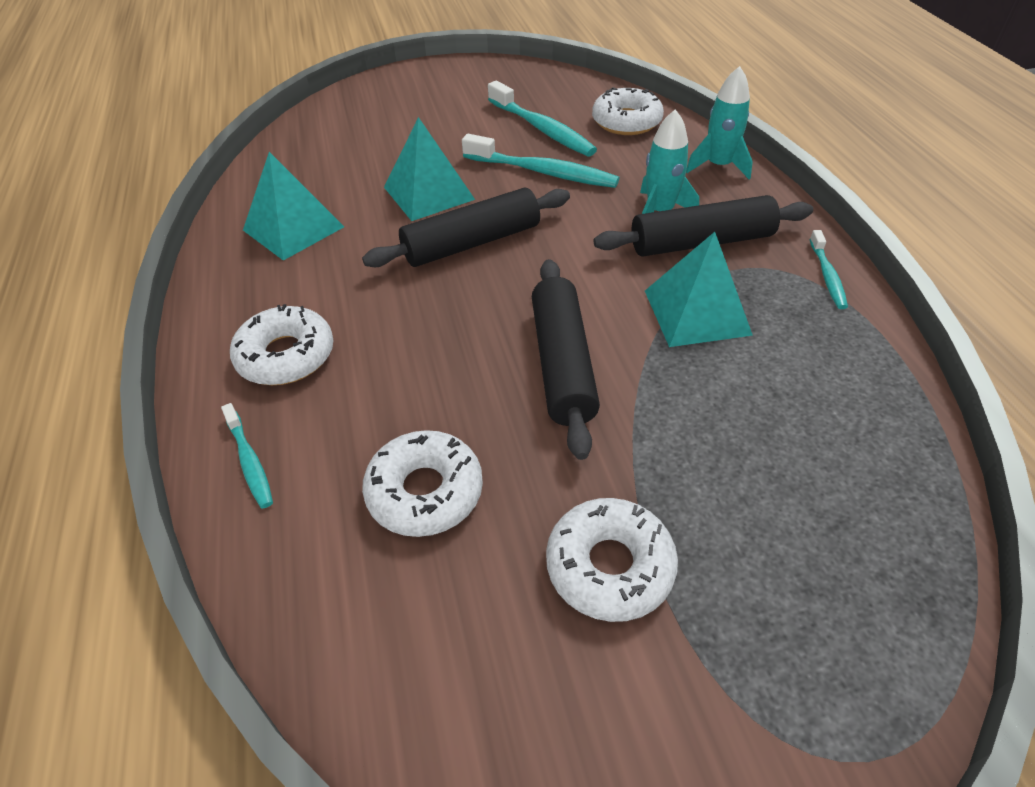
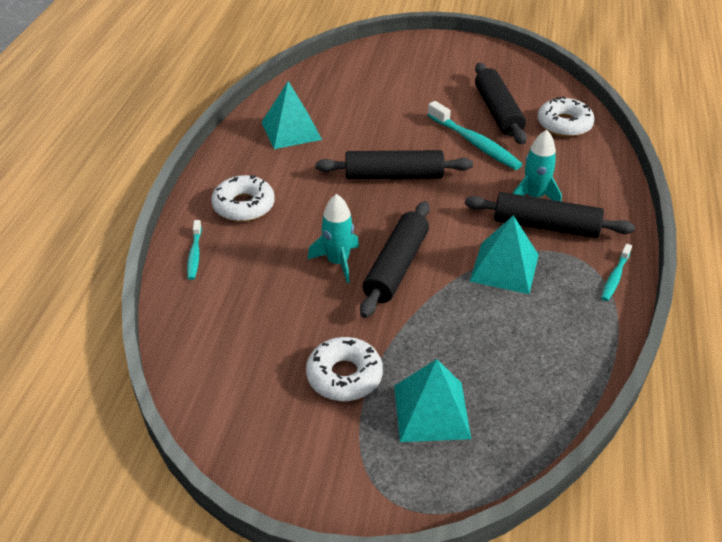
camera: 25 degrees right, 5 degrees down
(425, 492) = (273, 303): white donut -> none
(428, 193) = (388, 134): turquoise pyramid -> turquoise pyramid (431, 411)
(542, 129) = (498, 112): turquoise toothbrush -> black rolling pin
(718, 166) = (605, 178): turquoise rocket -> turquoise rocket (338, 262)

